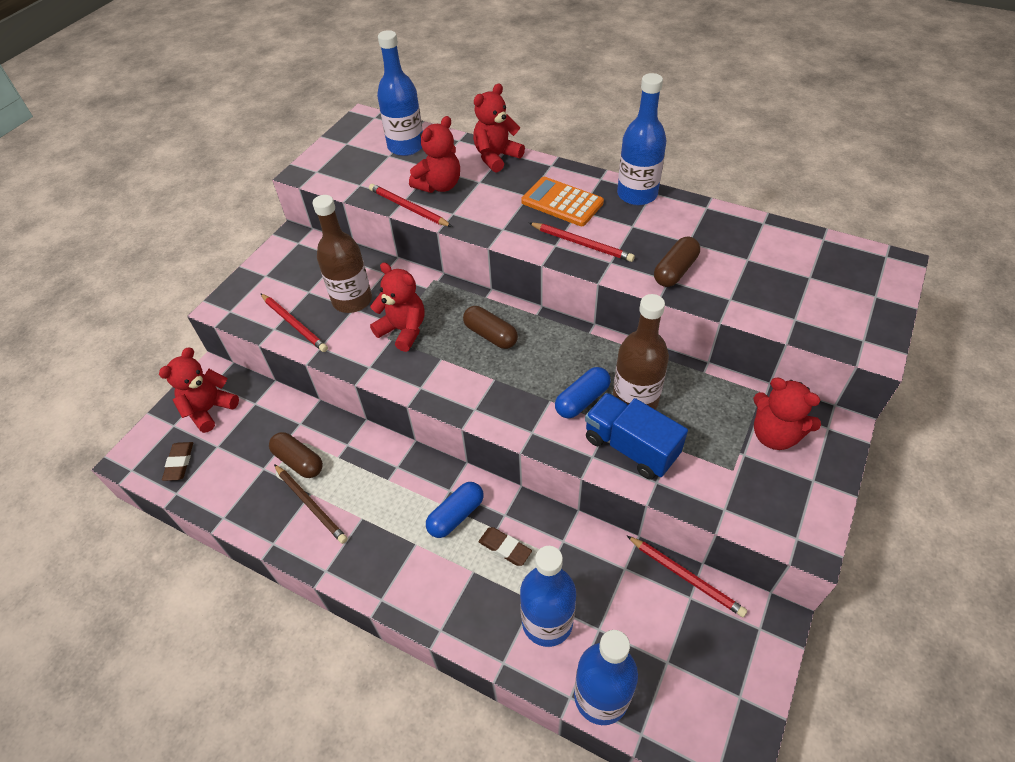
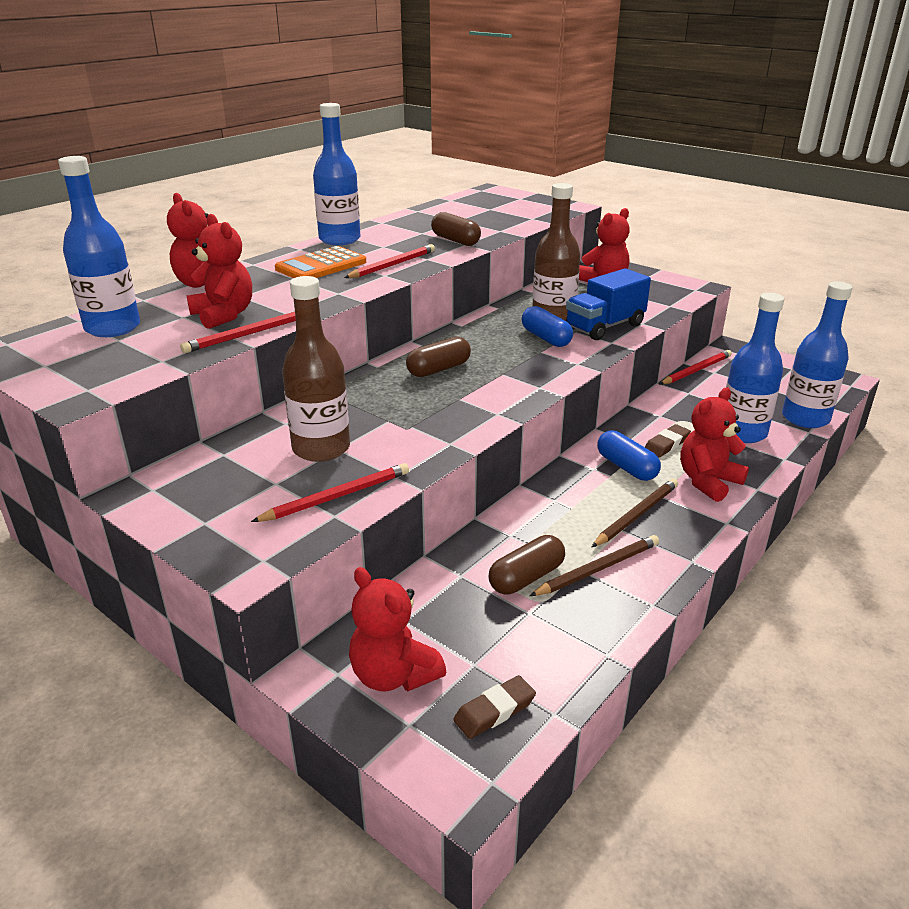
camera: 80 degrees left, 20 degrees down
(179, 463) = (494, 711): brown eraser -> brown eraser turned 45 degrees counterclockwise
(383, 527) = (636, 515): none -> brown pencil
(403, 330) = (401, 417): red teddy bear -> red teddy bear (708, 482)

